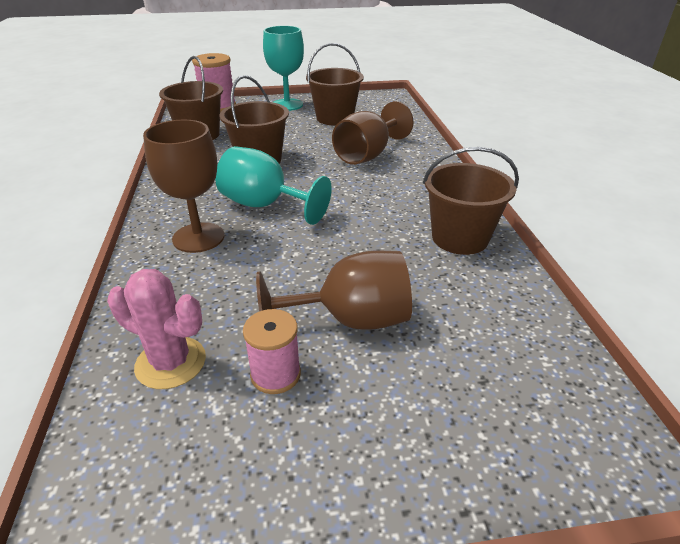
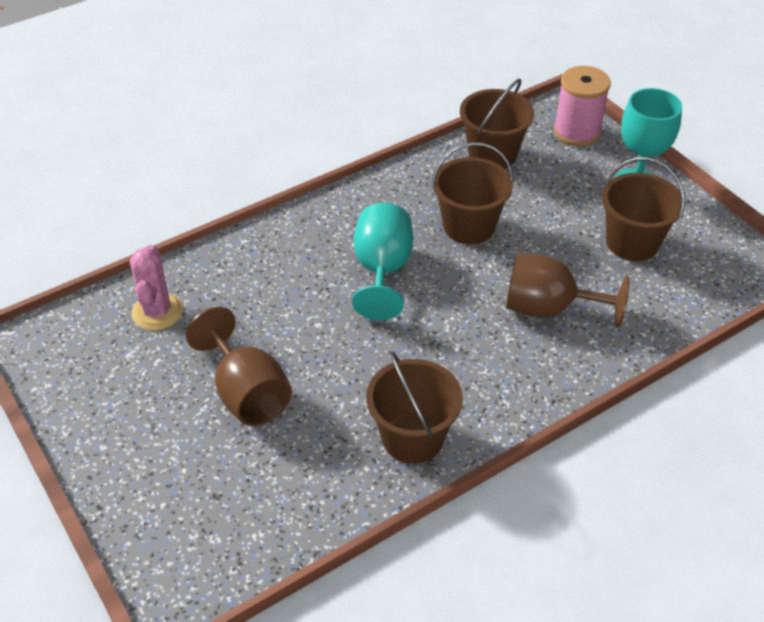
camera: 65 degrees right, 10 degrees up
(198, 237) = (304, 252): brown goblet -> none
(275, 374) = (170, 371): pink spool -> none

